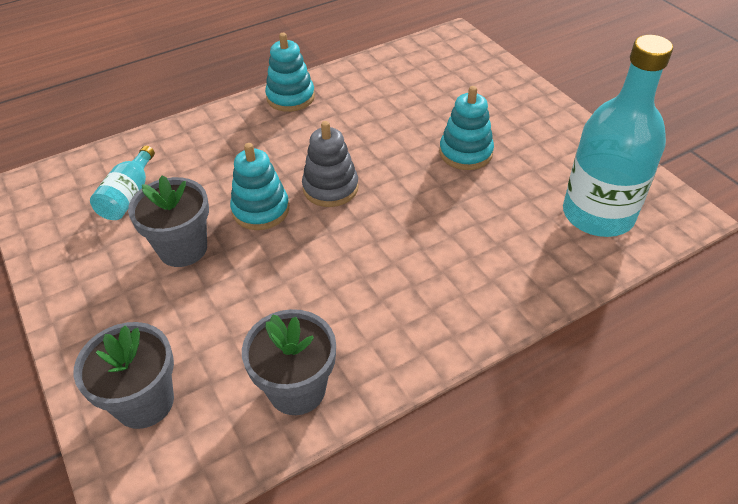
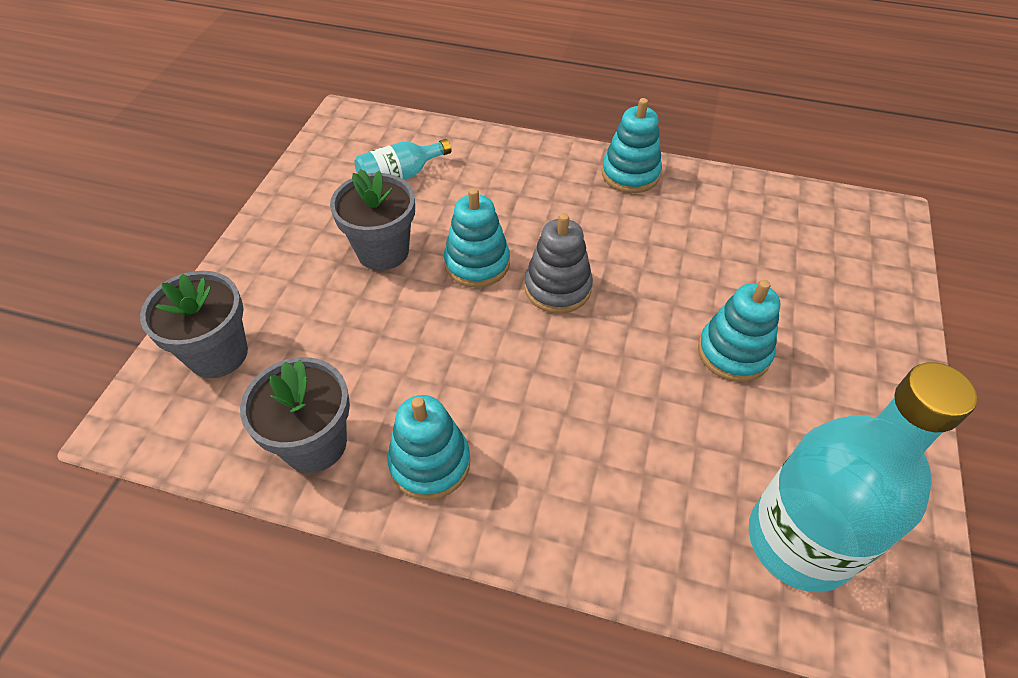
camera: 45 degrees right, 5 degrees up
(383, 336) = (430, 463): none -> turquoise stacking toy

